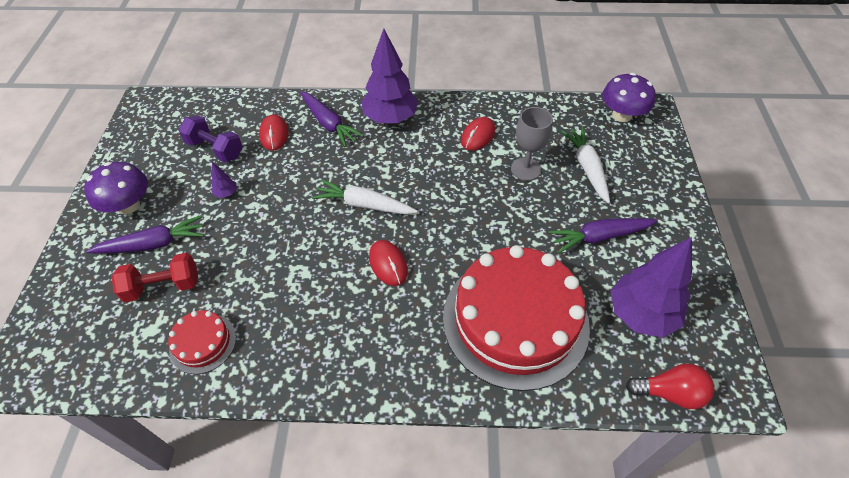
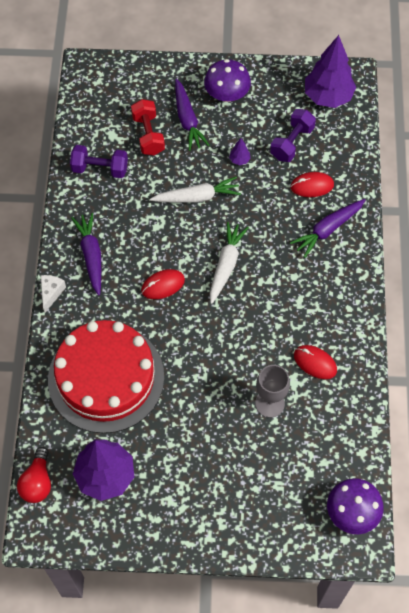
camera: 90 degrees right, 10 degrees up
(203, 343) = (100, 169): red cake -> purple dumbbell
(390, 118) = (337, 283): purple tree -> purple tree (327, 97)
(396, 395) = (51, 293): none -> white cheese
(587, 168) = (271, 461): white carrot -> white carrot (197, 197)
(600, 237) = (186, 458): purple carrot -> purple carrot (91, 256)

